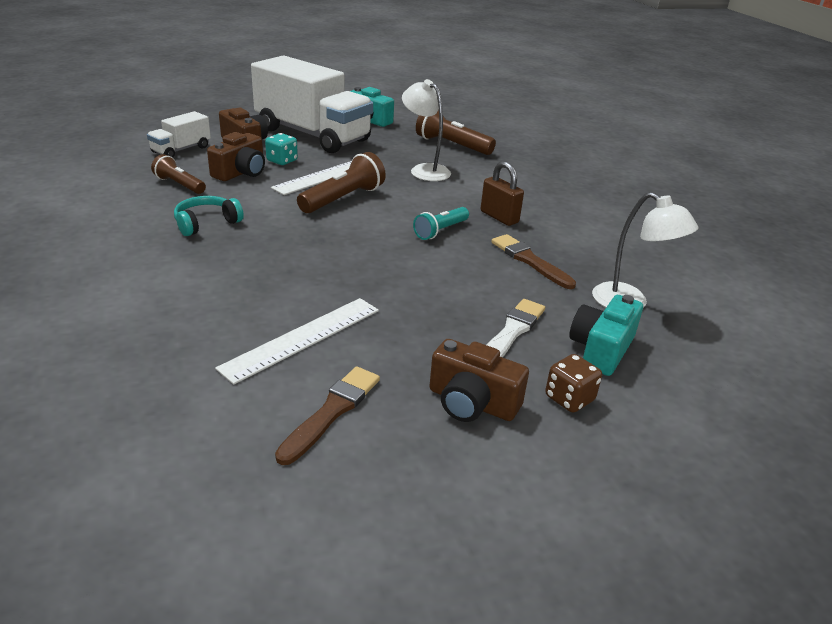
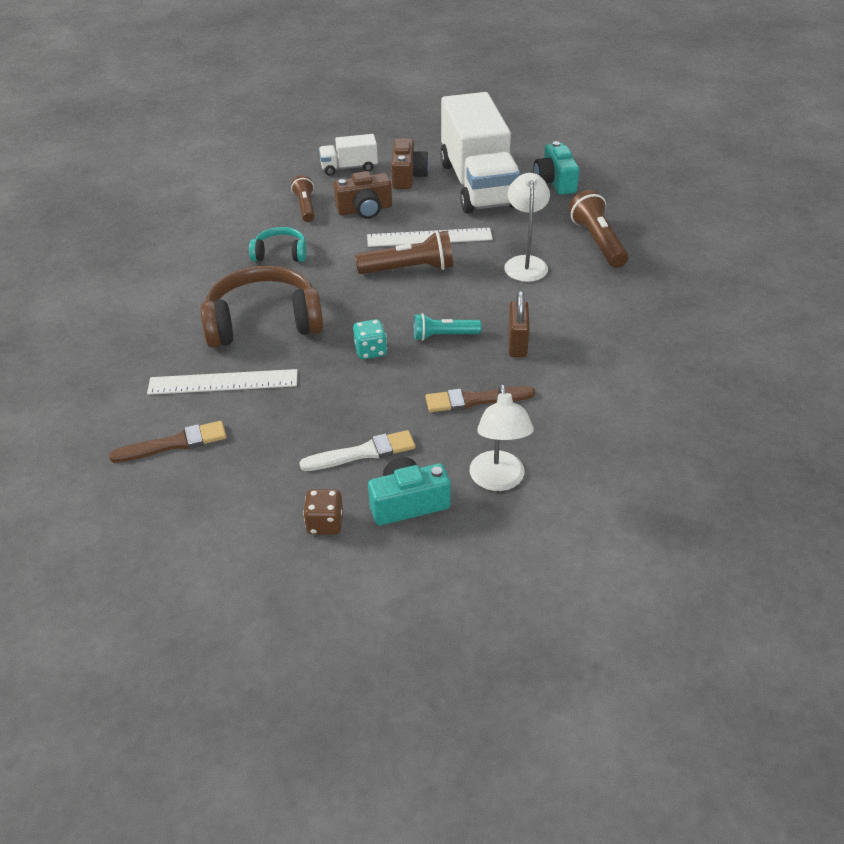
camera: 45 degrees right, 10 degrees up
(270, 277) = (263, 322): none -> brown headphones
(282, 161) = (412, 207): turquoise dice -> turquoise dice (370, 351)
(472, 402) = (259, 487): brown camera -> none
(530, 261) = (475, 400): brown brush -> brown brush turned 105 degrees counterclockwise

